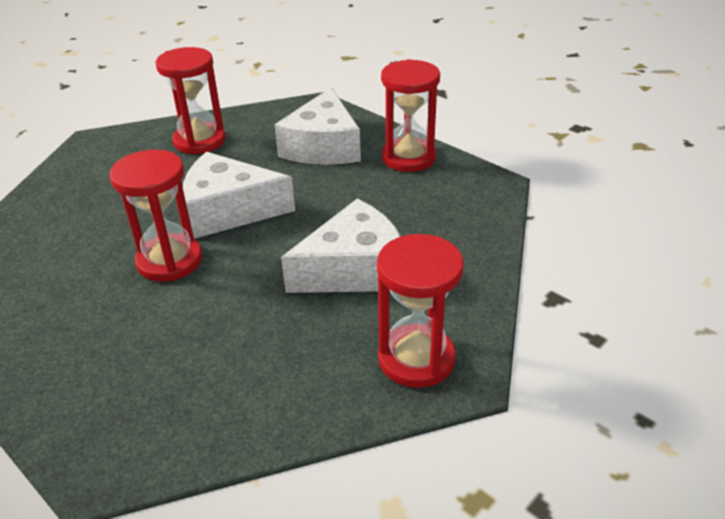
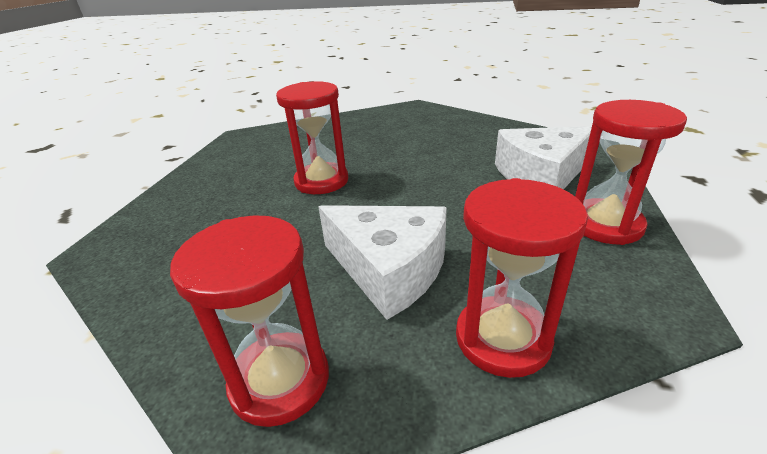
camera: 60 degrees right, 5 degrees down
(199, 141) = (466, 131): red hourglass -> red hourglass (502, 338)
(229, 210) = (401, 176): white cheese -> none

